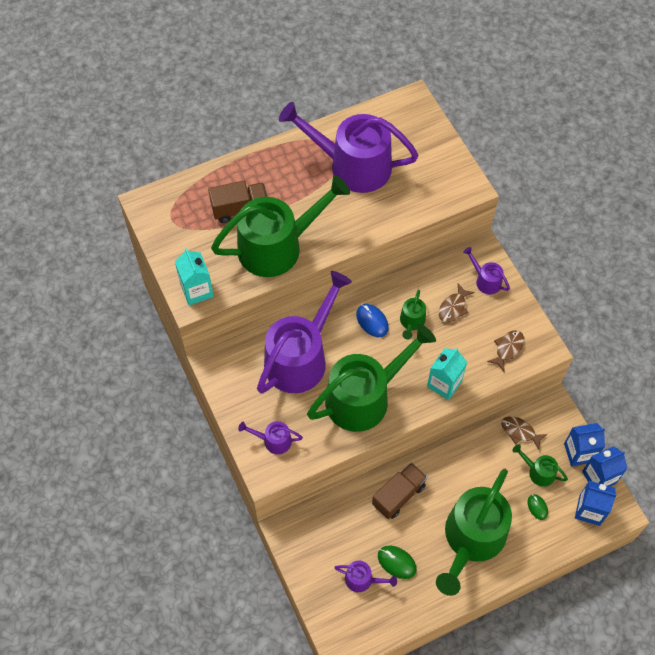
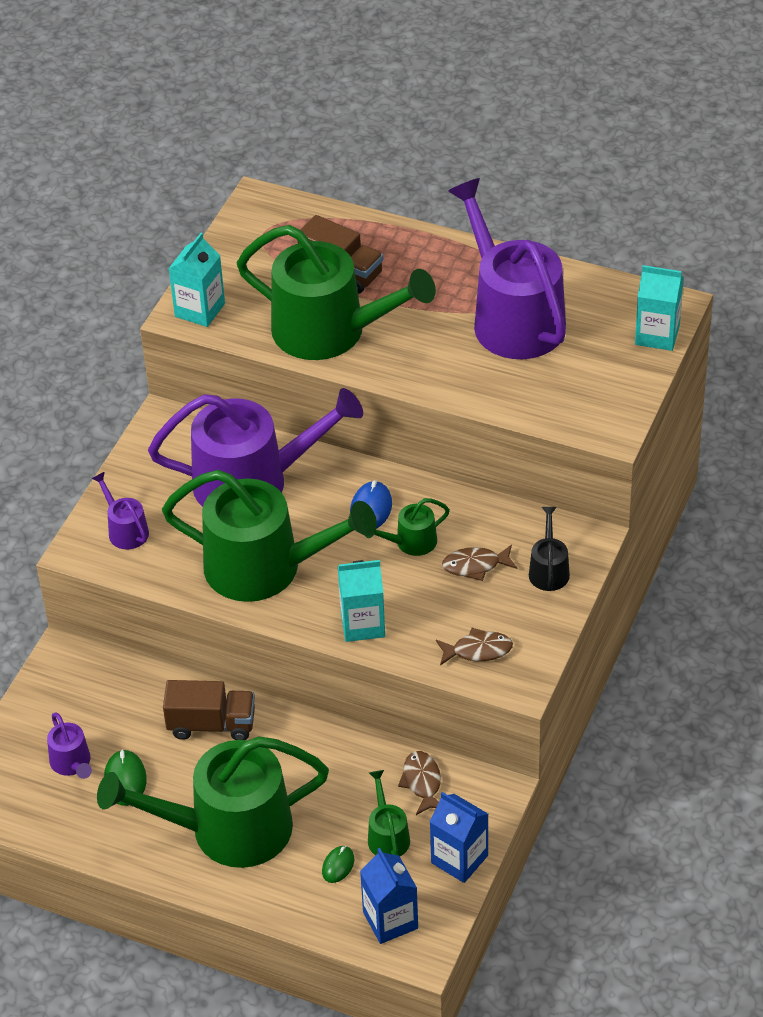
camera: 50 degrees right, 15 degrees down
(426, 120) = (657, 335): none -> turquoise carton
(486, 280) = (548, 570): purple watering can -> black watering can
(599, 477) = (447, 901): blue carton -> none

